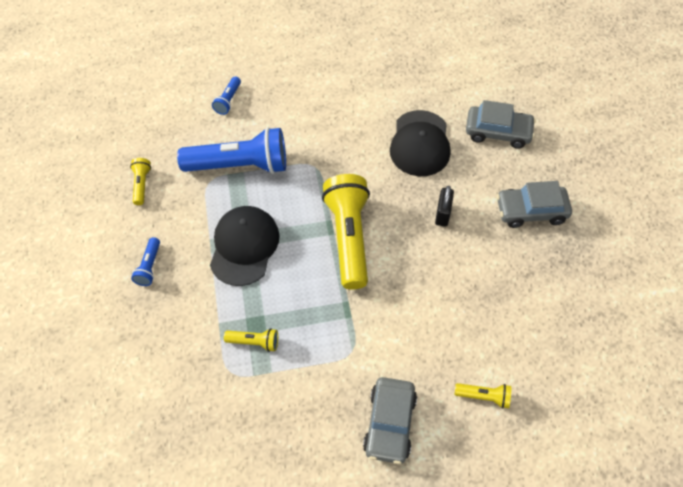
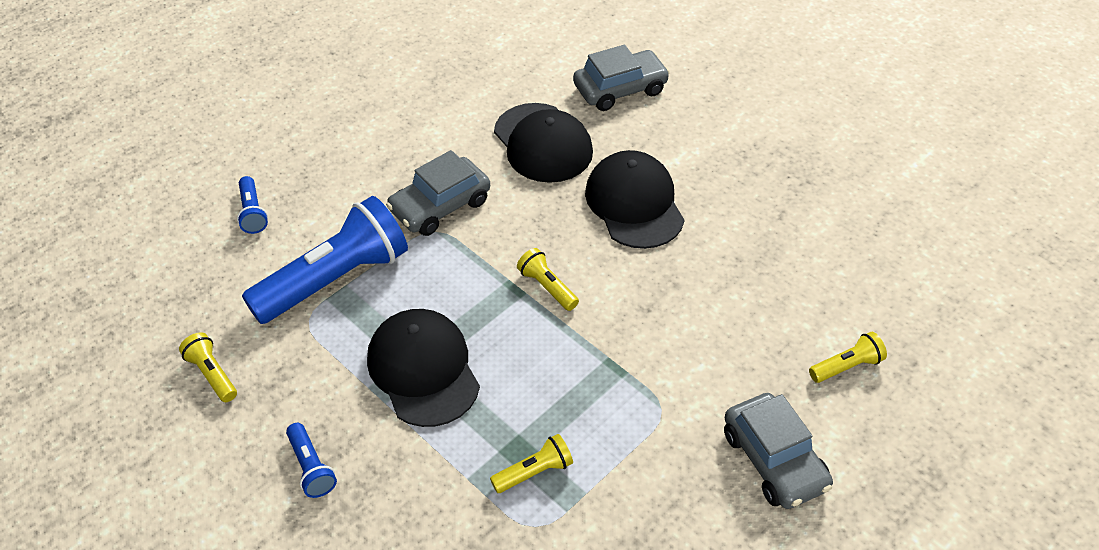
camera: 35 degrees left, 10 degrees down
(348, 237) = (547, 287): yellow flashlight -> yellow flashlight, size x0.44
(442, 214) = (634, 203): black padlock -> black cap
(531, 211) = (726, 151): grey car -> grey car (440, 206)

